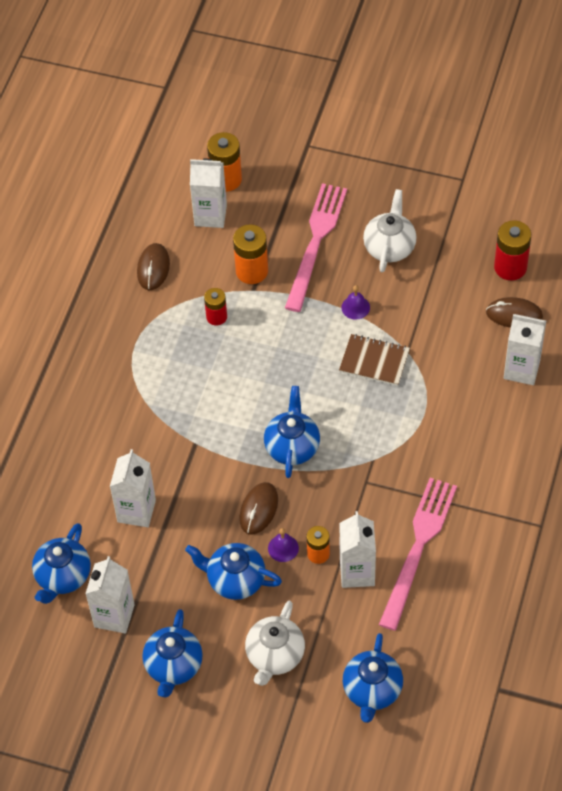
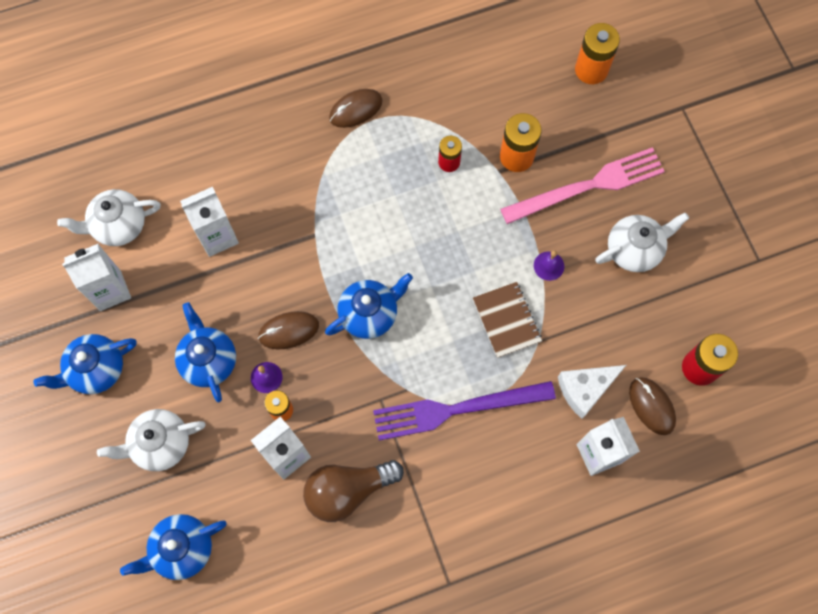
camera: 50 degrees right, 15 degrees up
(63, 576) = (118, 225): blue teapot -> white teapot
(153, 268) = (456, 79): brown mouse -> brown mouse (356, 110)
(210, 215) = (545, 84): white carton -> none
(415, 437) = (457, 409): none -> purple fork
(418, 548) = (348, 490): pink fork -> brown light bulb
(468, 346) = (585, 389): none -> white cheese

